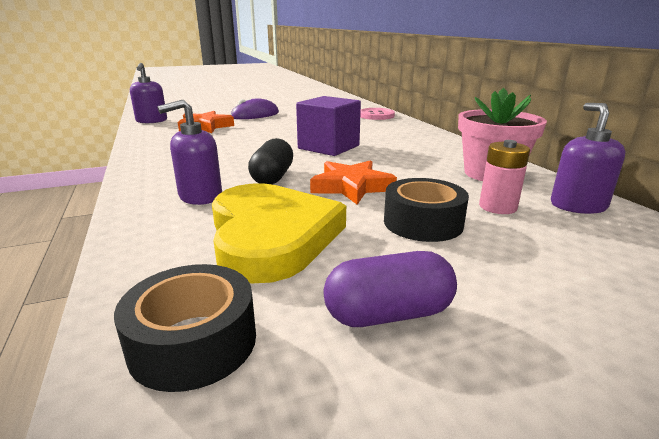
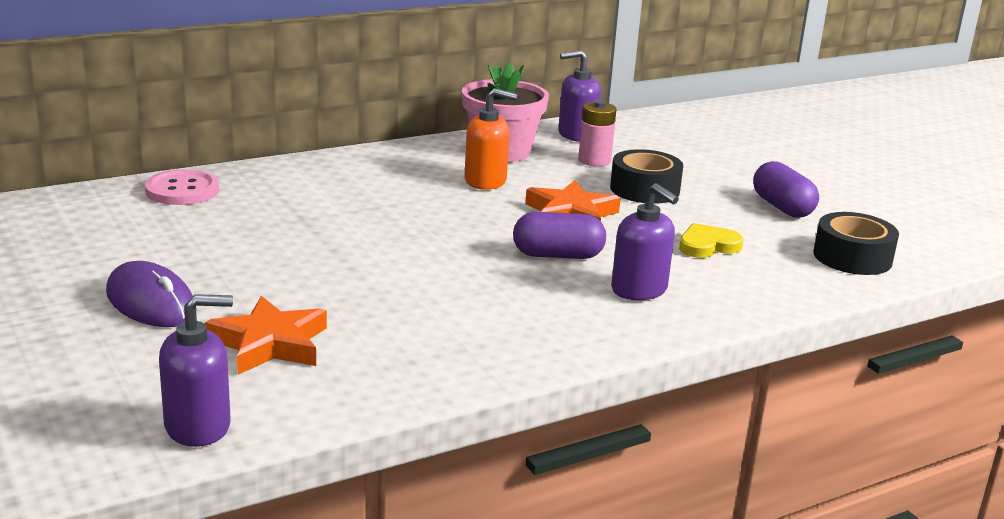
camera: 100 degrees left, 0 degrees up
(271, 236) = (707, 245): yellow heart -> yellow heart, size x0.45
(272, 177) = (557, 255): black capsule -> purple capsule
(328, 147) = (411, 226): purple cube -> none
(416, 166) = (485, 181): none -> orange soap dispenser

